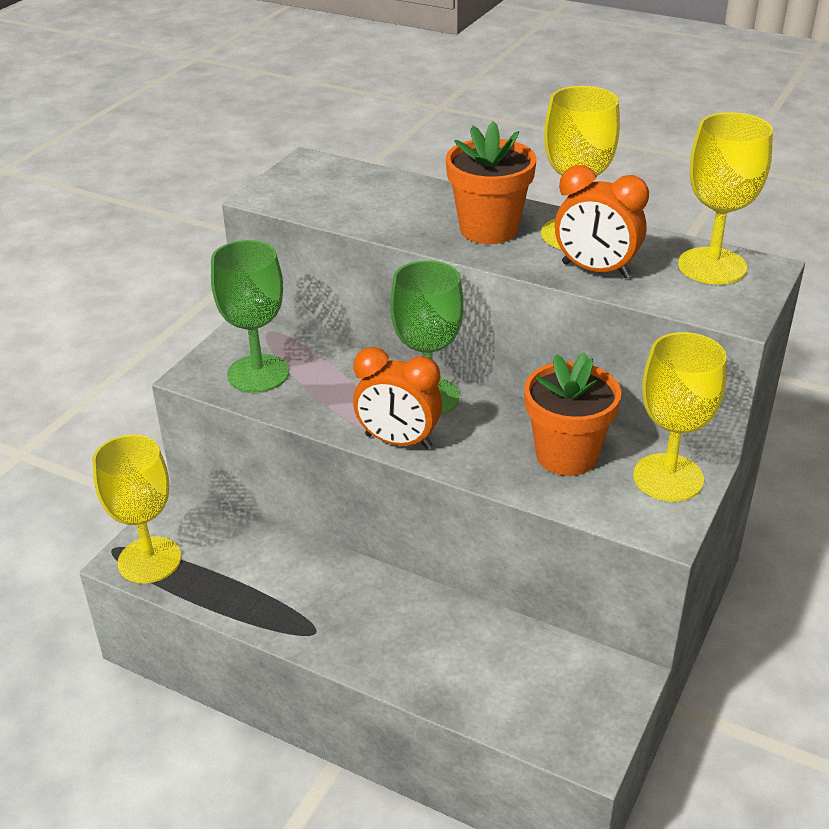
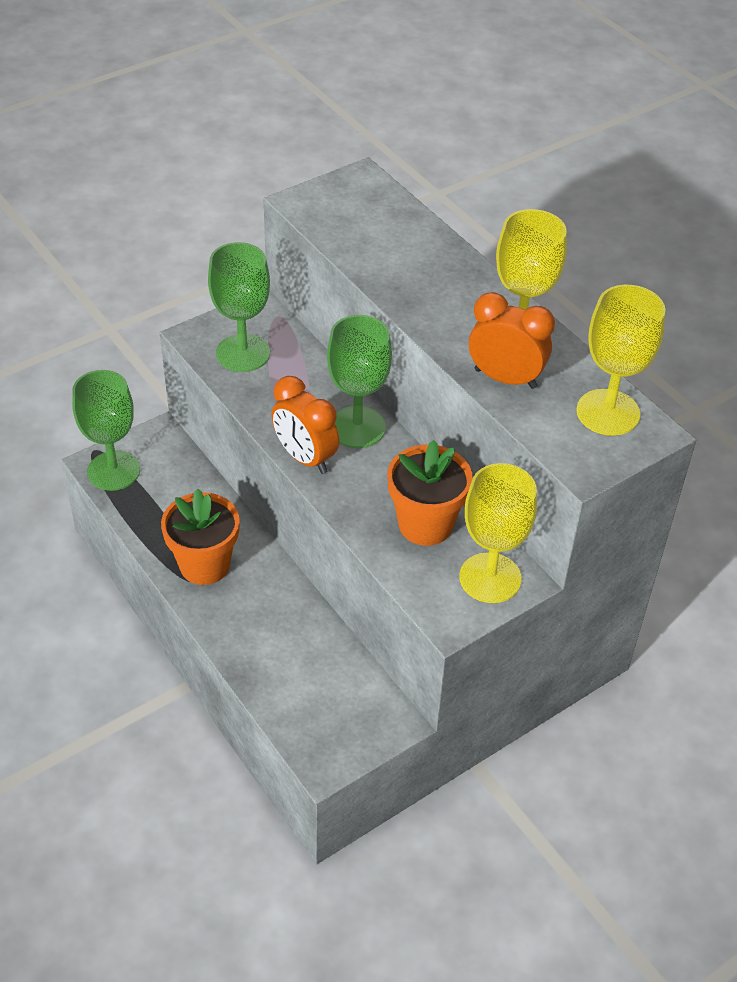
camera: 25 degrees right, 10 degrees up
(149, 560) = (113, 471): yellow goblet -> green goblet
(488, 229) = (453, 303): orange flower pot -> orange flower pot (204, 565)
(595, 270) = (505, 378): orange clock -> orange clock turned 150 degrees clockwise

